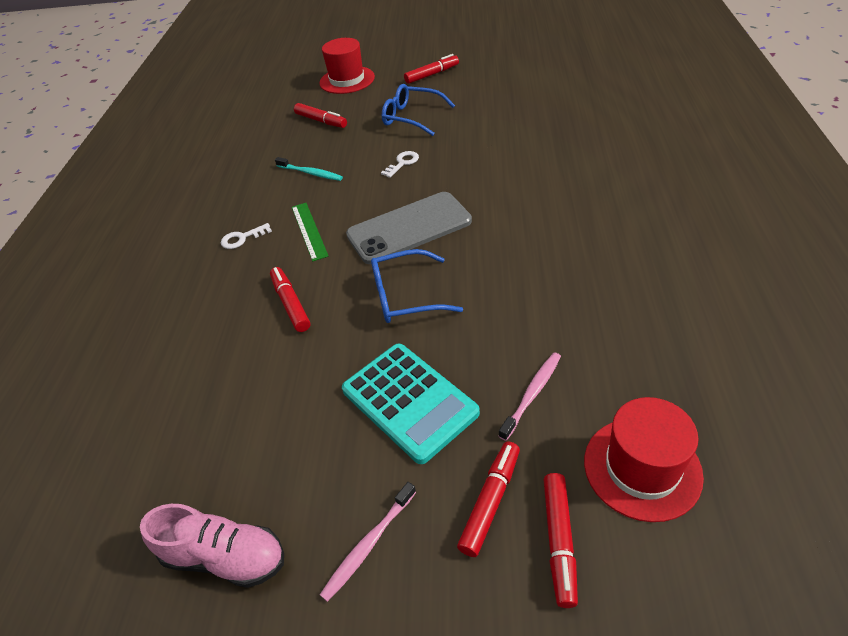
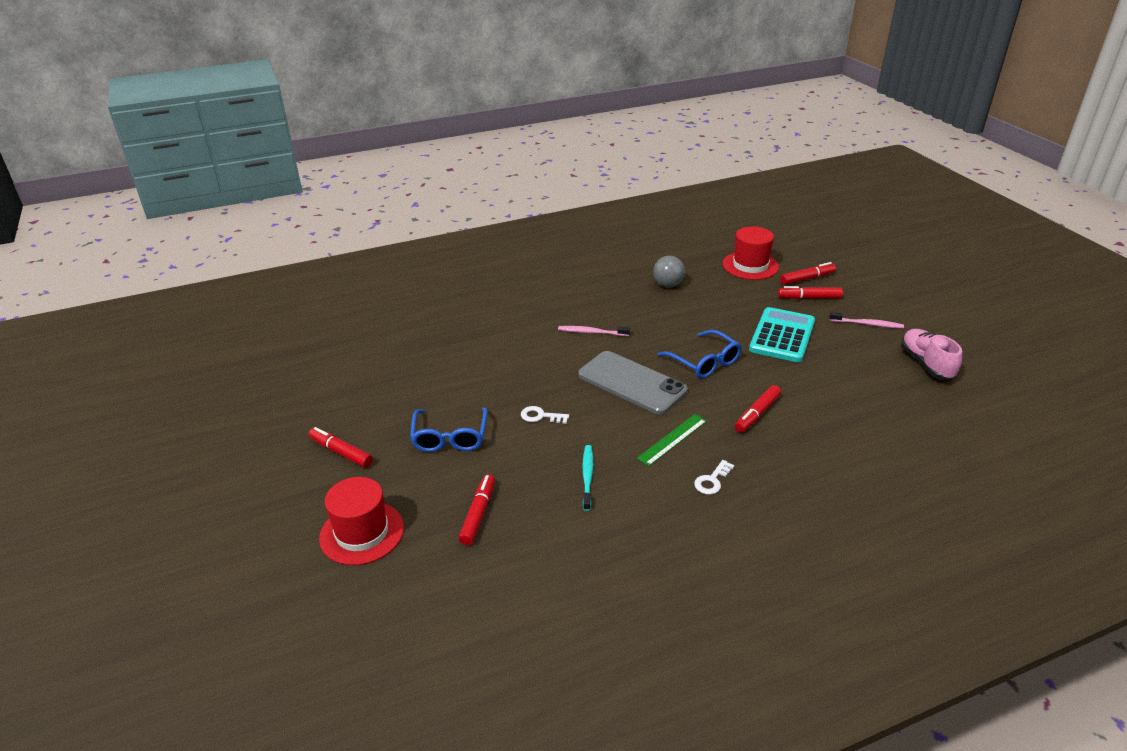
camera: 120 degrees left, 10 degrees down
(242, 238) = (712, 480): white key -> white key turned 90 degrees clockwise
(532, 394) = (737, 299): pink toothbrush -> pink toothbrush (591, 332)
(610, 326) = (668, 285): none -> grey ball

